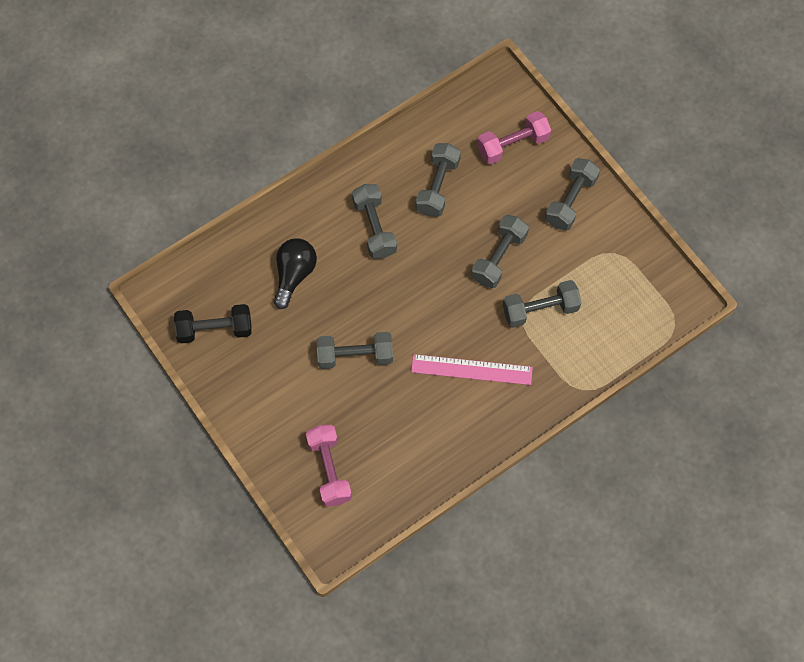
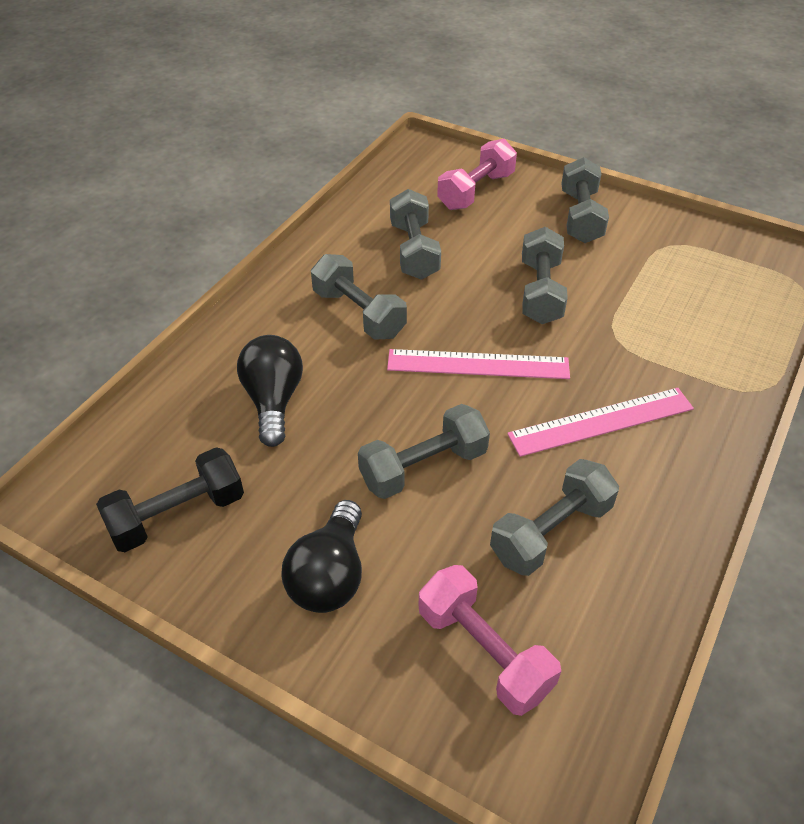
camera: 25 degrees left, 20 degrees down
(276, 398) = (329, 575): none -> black light bulb
(425, 299) = (478, 364): none -> pink ruler
(540, 310) = (634, 325): grey dumbbell -> grey dumbbell (551, 532)

